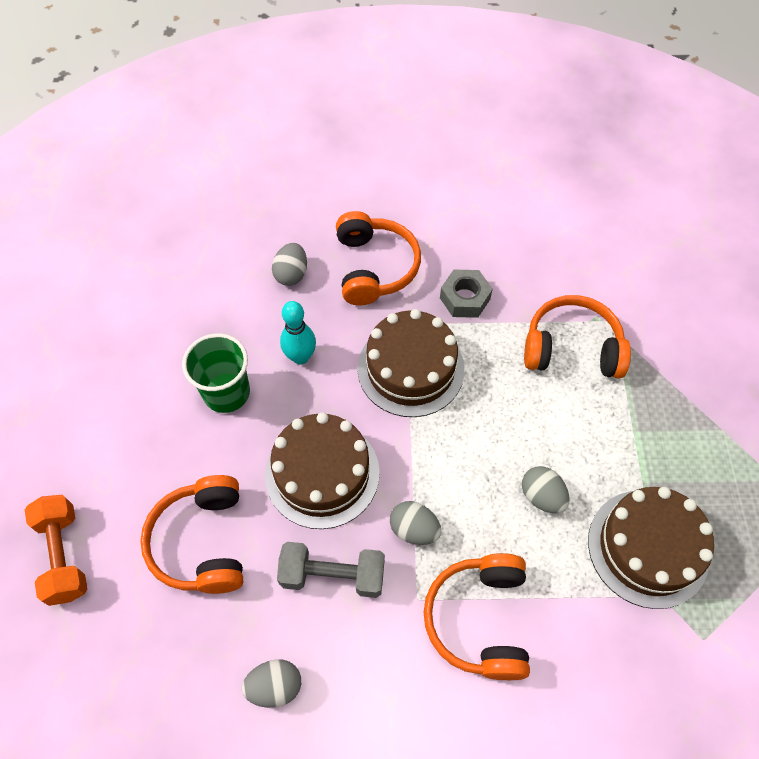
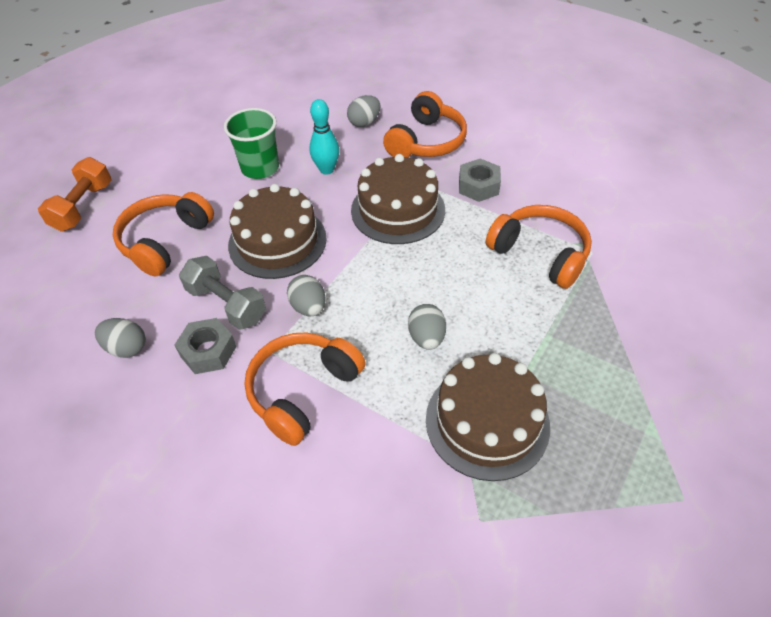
camera: 35 degrees right, 10 degrees down
(359, 637) = (208, 351): none -> grey nut

